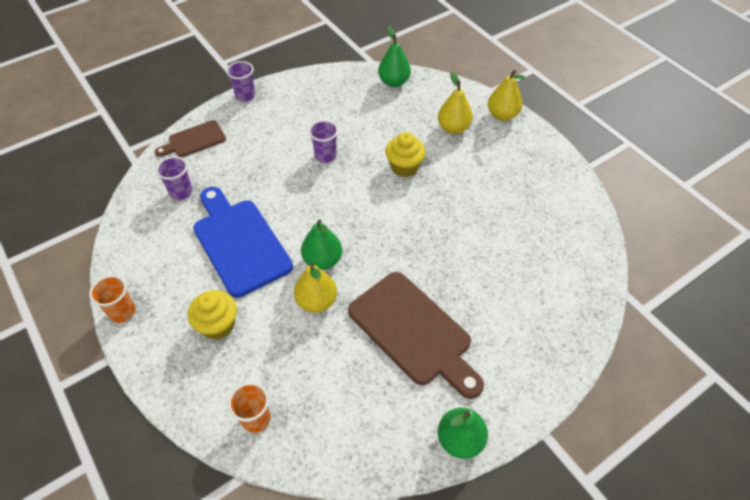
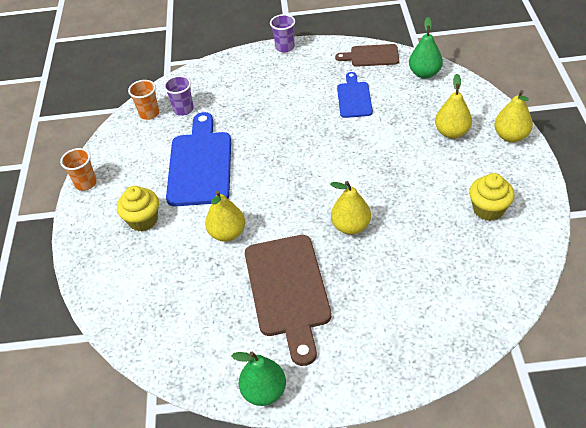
camera: 35 degrees right, 5 degrees down
(194, 140) = (220, 71): brown cutting board -> brown cutting board (371, 56)
(256, 419) = (123, 300): orange cup -> orange cup (149, 114)
(322, 260) = (254, 203): green pear -> none
(325, 156) = (317, 119): purple cup -> none
(346, 124) = (354, 98): none -> blue cutting board
(404, 167) = (379, 151): yellow cupcake -> yellow cupcake (488, 209)
(427, 246) = (351, 226): none -> yellow pear

